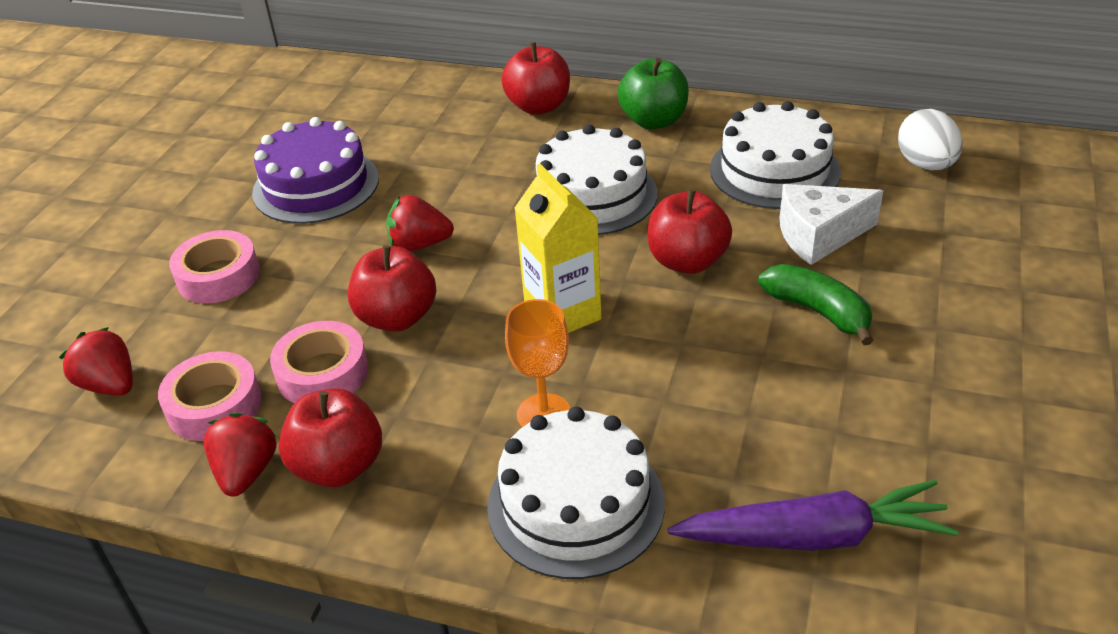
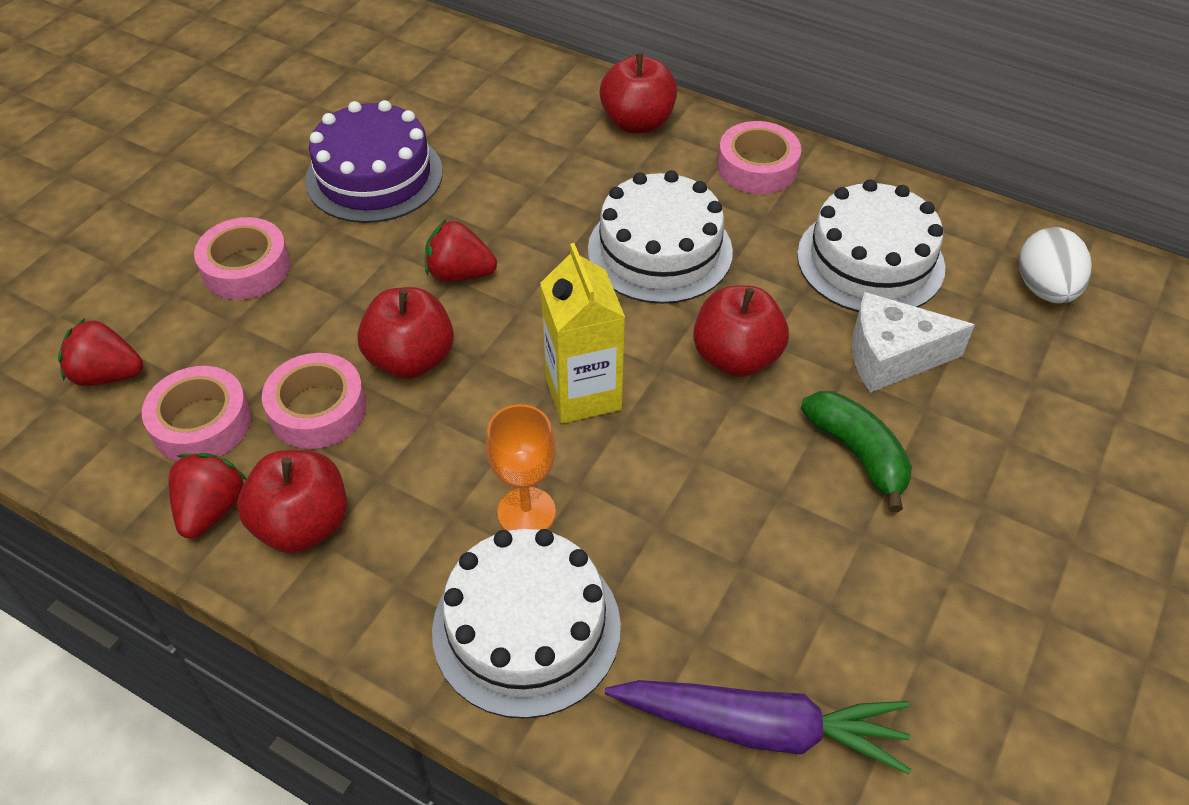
camera: 10 degrees right, 10 degrees up
(110, 385) = (108, 375): red strawberry -> red strawberry turned 45 degrees counterclockwise
(653, 121) = (757, 167): green apple -> pink tape

